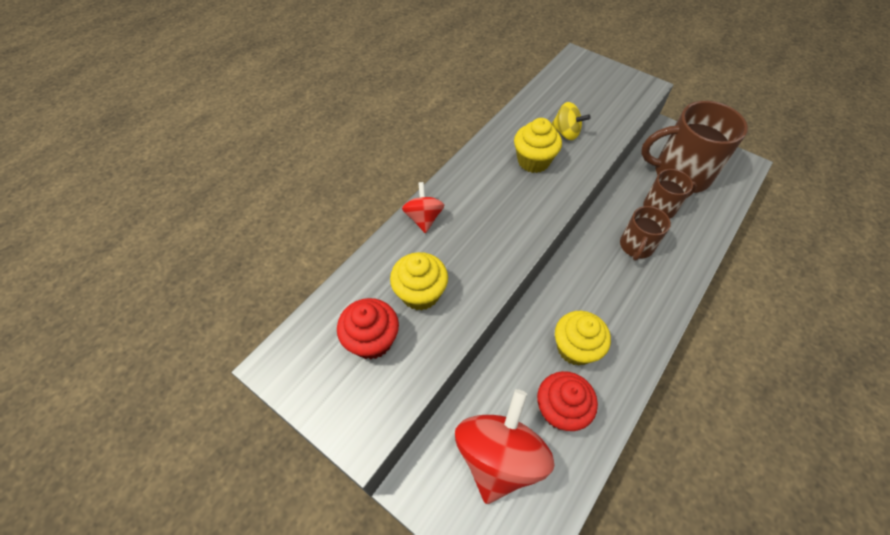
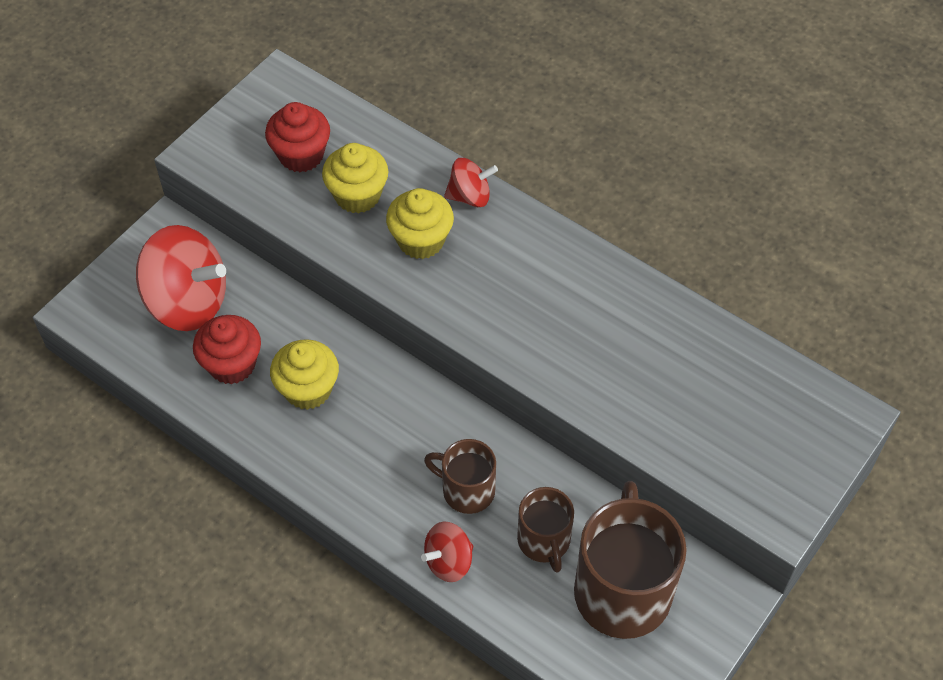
camera: 90 degrees right, 0 degrees up
(533, 161) = (579, 325): yellow cupcake -> yellow cupcake (421, 240)
(566, 133) = (644, 374): yellow spinning top -> none
(689, 256) = (448, 561): none -> red spinning top

